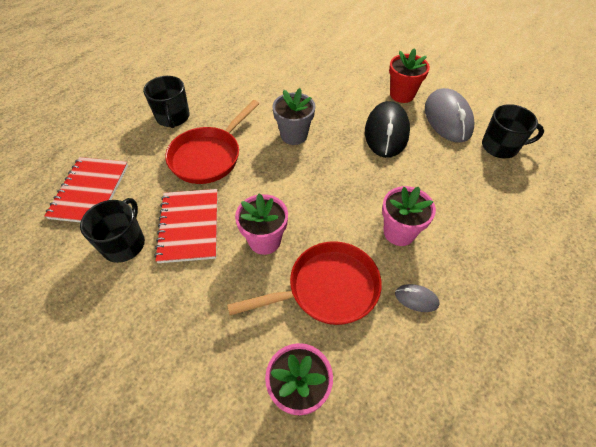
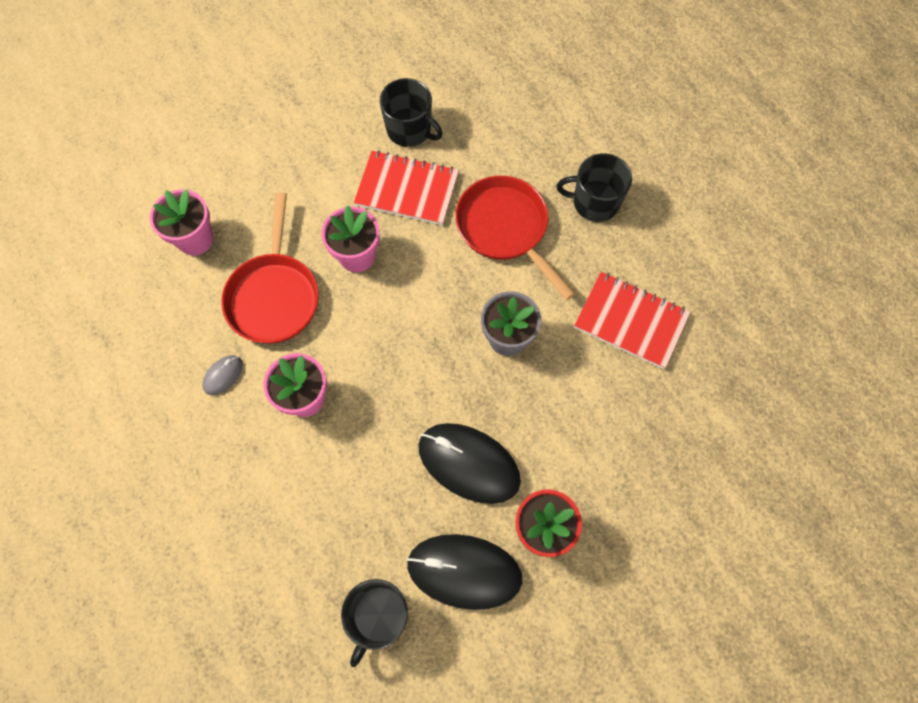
camera: 110 degrees right, 15 degrees up
(90, 191) = (495, 105): red notebook -> red notebook (631, 321)
(447, 118) = (464, 571): grey mouse -> black mouse

